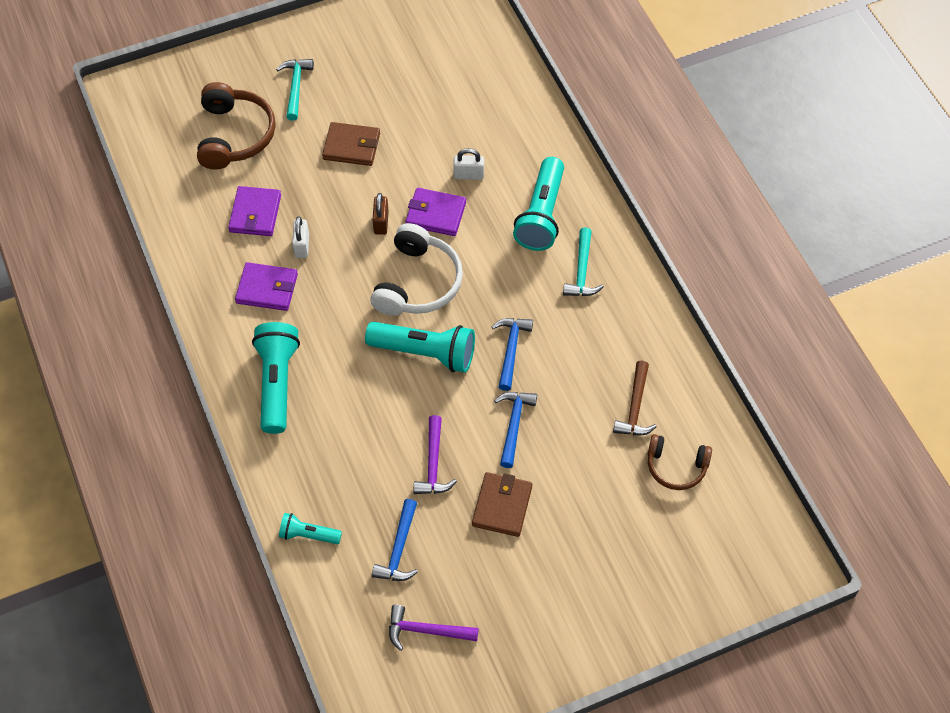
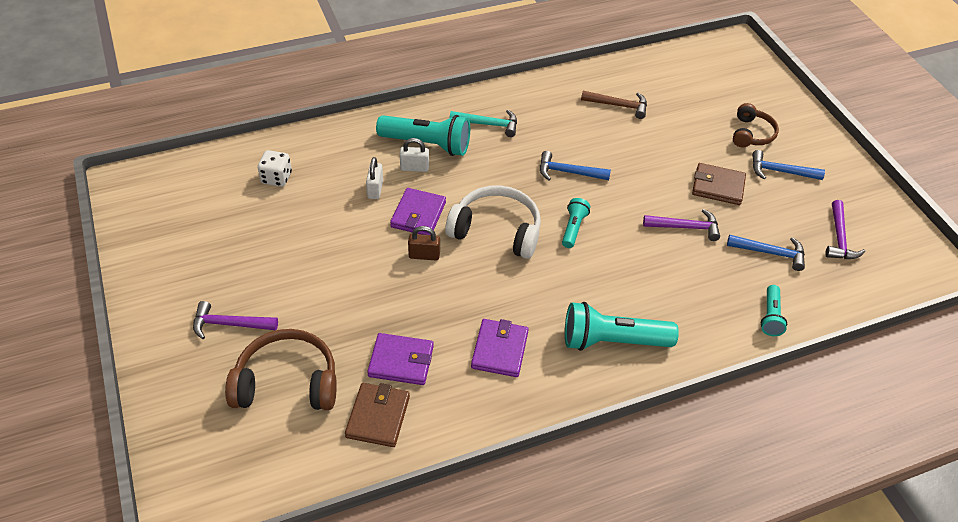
camera: 90 degrees left, 10 degrees down
(296, 87) = (229, 324): turquoise hammer -> purple hammer
(302, 246) = (447, 319): white padlock -> white padlock (414, 168)
(351, 146) = (323, 276): brown wallet -> brown wallet (378, 417)
(425, 353) = (573, 228): turquoise flashlight -> turquoise flashlight, size x0.53
(477, 93) = (276, 178): none -> white dice
(514, 425) = (641, 175): blue hammer -> blue hammer (780, 171)
(676, 466) = (668, 89): brown headphones -> brown headphones (751, 134)

